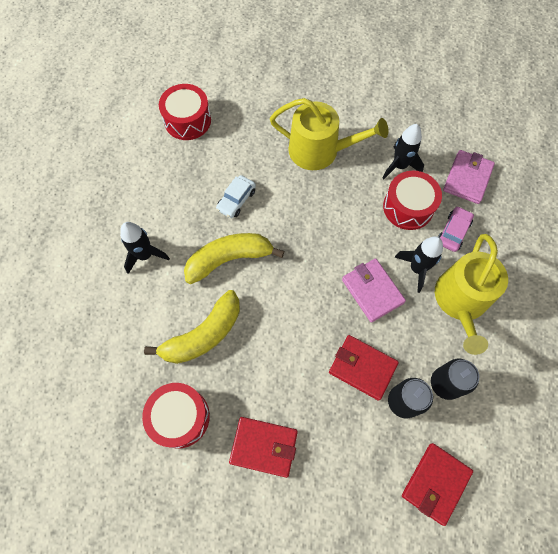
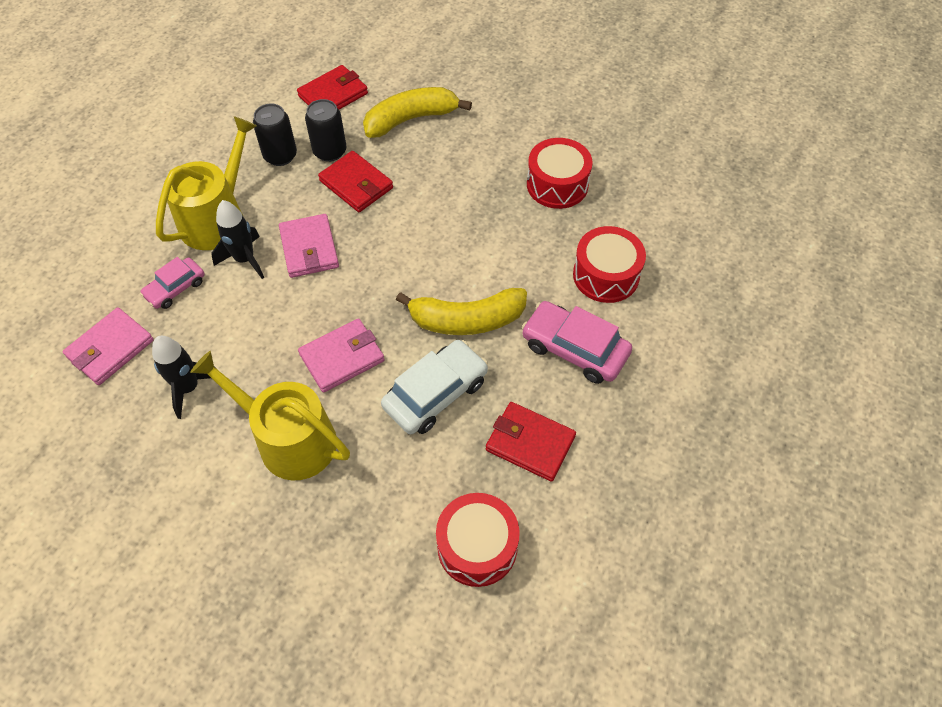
camera: 165 degrees left, 10 degrees down
(145, 255) = (574, 349): black rocket -> pink car
(203, 334) = (517, 248): yellow banana -> yellow banana (411, 119)
(236, 200) = (435, 394): white car -> white car, size x1.64
(264, 446) = (479, 147): red wallet -> red wallet (530, 443)
(309, 209) = (342, 357): none -> pink wallet
(408, 207) = (212, 330): red drum -> red drum (606, 275)

